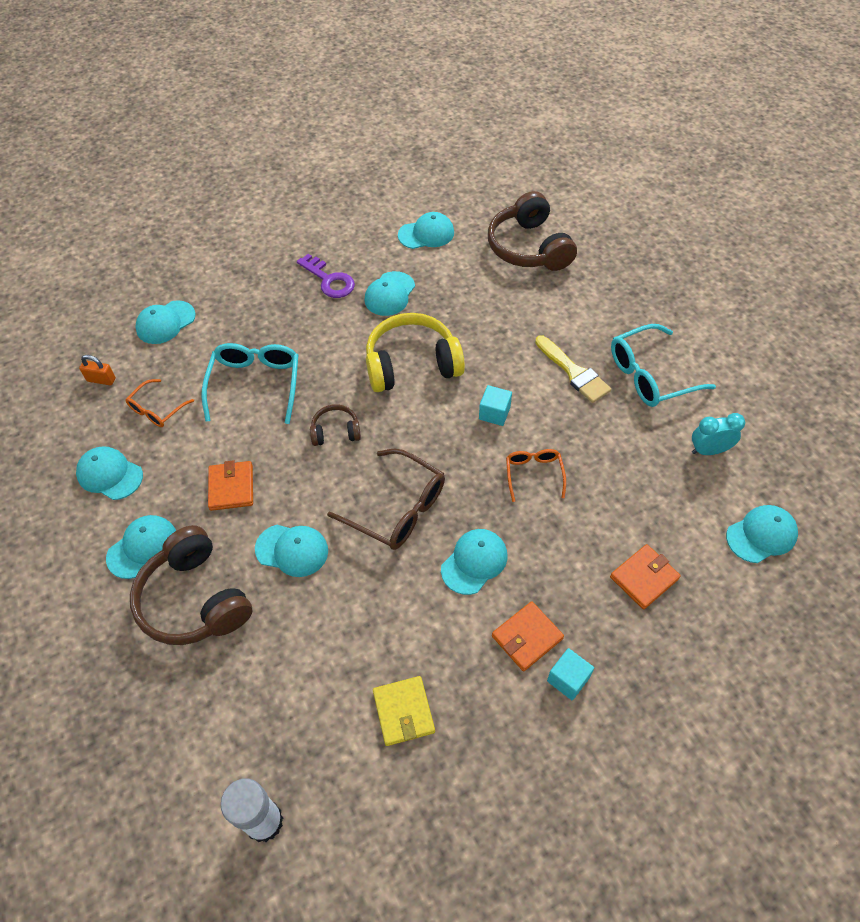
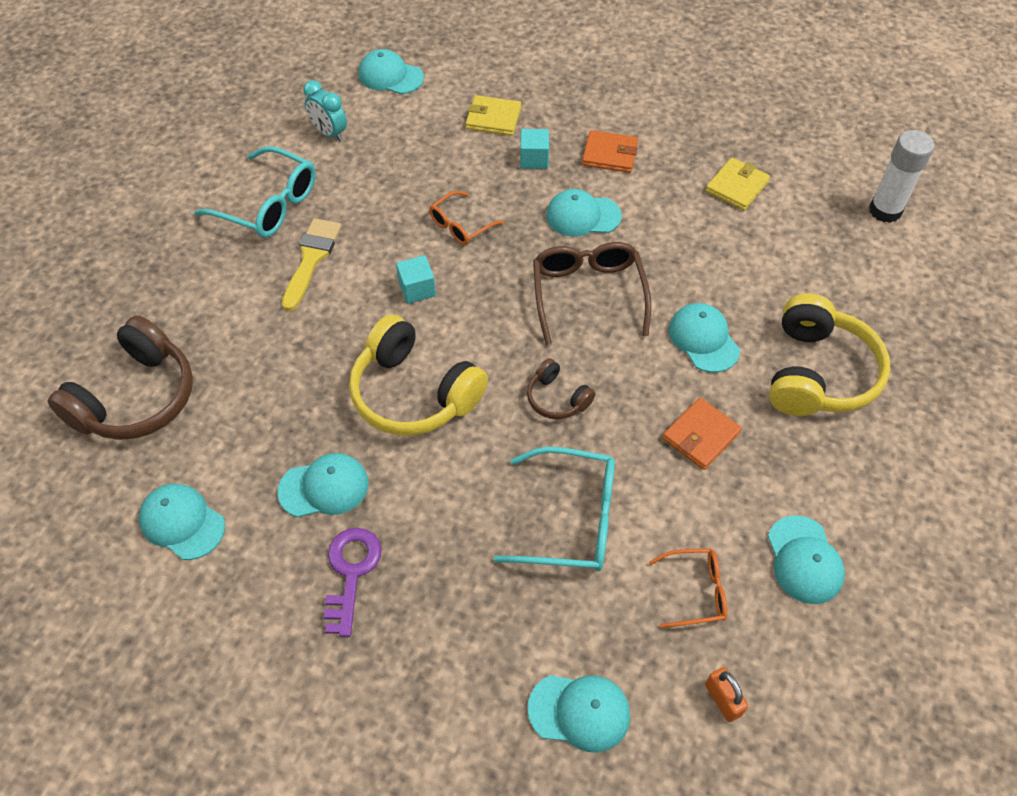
camera: 130 degrees left, 0 degrees up
(142, 547) = (828, 455): turquoise cap -> none
(194, 599) = (818, 373): brown headphones -> yellow headphones
(255, 384) = (571, 519): turquoise glasses -> turquoise glasses turned 135 degrees counterclockwise
(568, 679) = (616, 120): turquoise cube -> turquoise cube (534, 159)
(644, 578) = (493, 118): orange wallet -> yellow wallet

